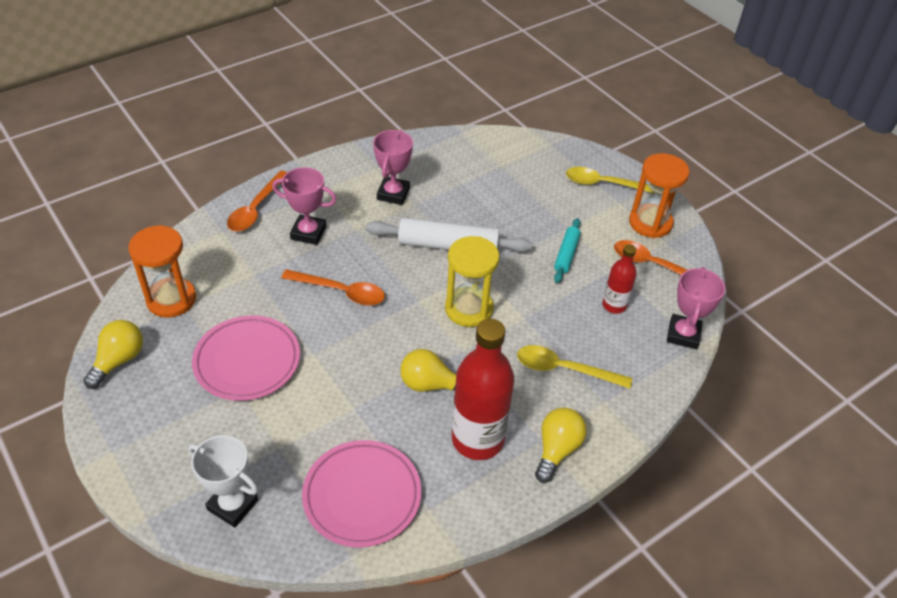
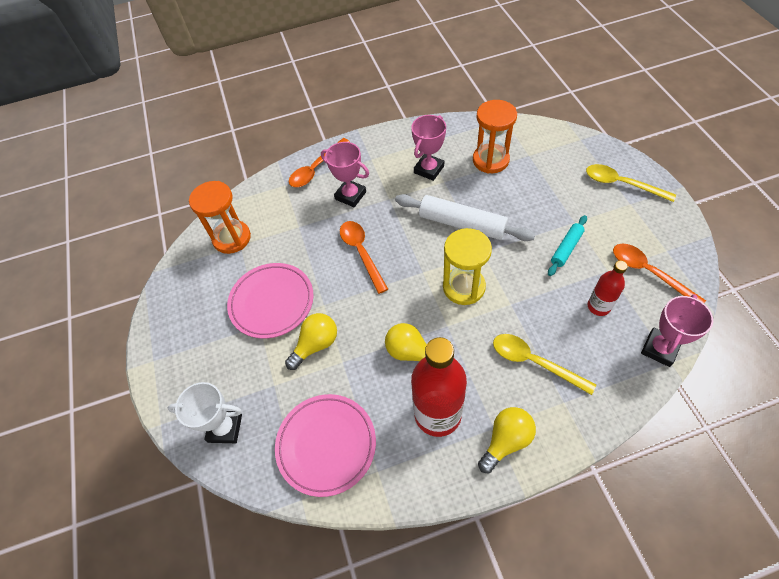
camera: 25 degrees right, 10 degrees up
(119, 360) = (180, 284): yellow light bulb -> yellow light bulb (316, 345)
(232, 505) = (225, 428): white trophy -> white trophy turned 45 degrees counterclockwise
(341, 292) = (361, 253): orange spoon -> orange spoon turned 150 degrees counterclockwise
(650, 223) = (656, 228): orange hourglass -> orange hourglass (490, 160)

